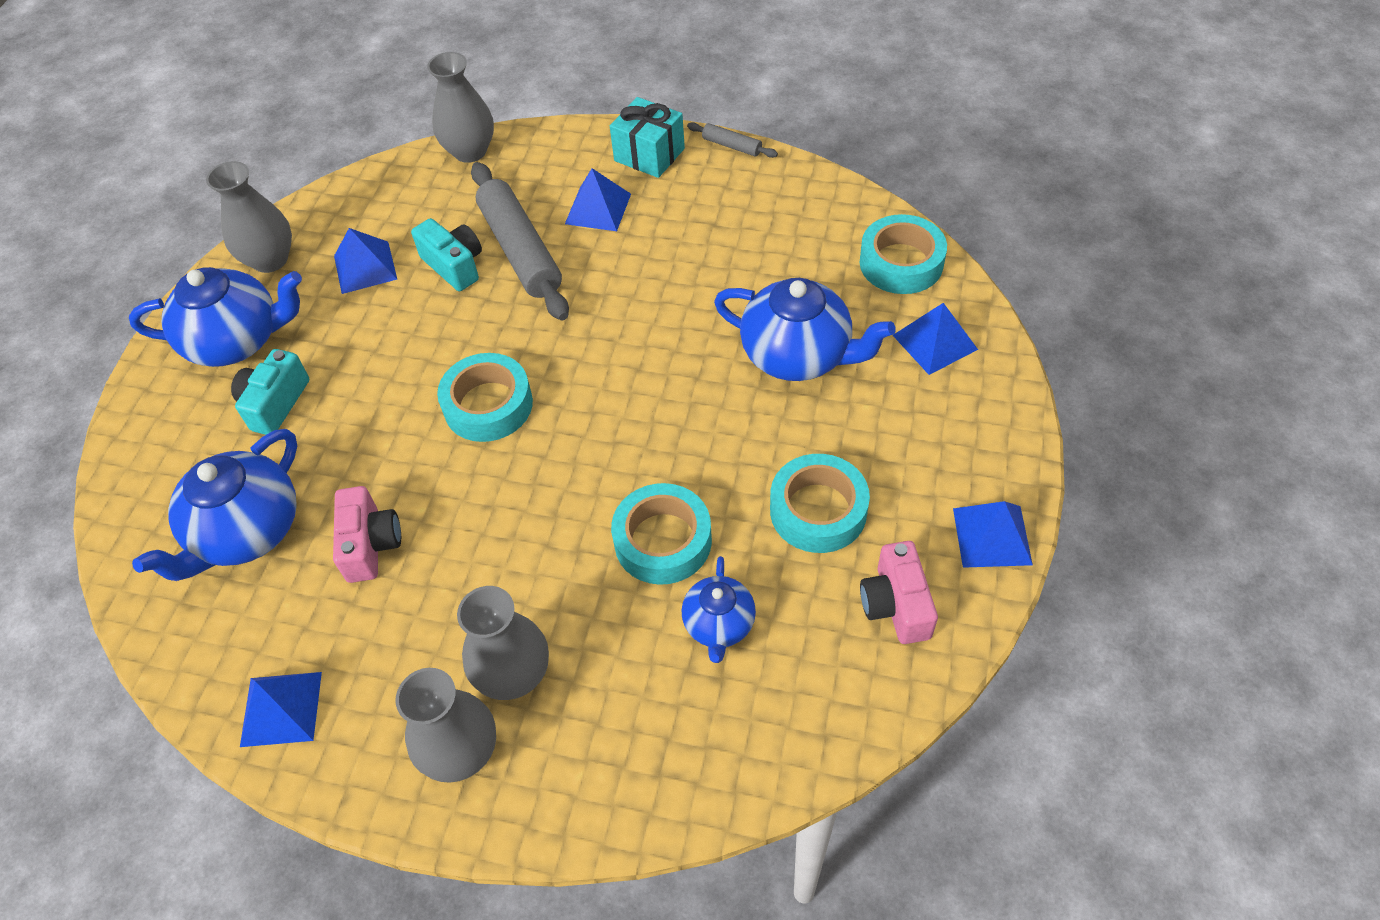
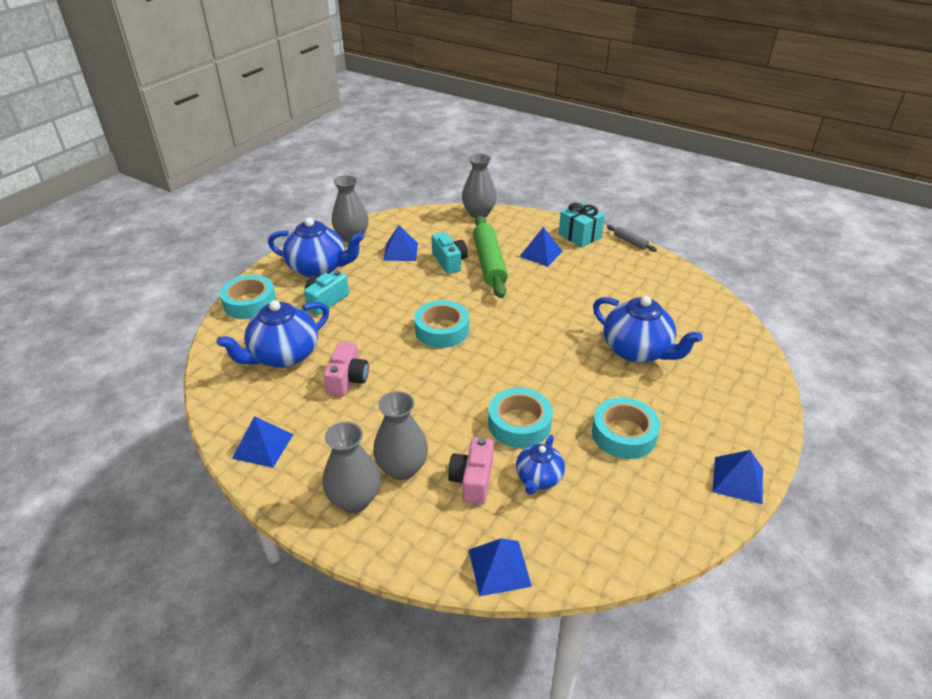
camera: 15 degrees right, 15 degrees down
(520, 250) = (489, 263): grey rolling pin -> green rolling pin
(896, 605) = (659, 500): pink camera -> pink camera (473, 480)
(901, 263) = (718, 320): turquoise tape -> turquoise tape (250, 303)
(935, 342) = (728, 365): blue pyramid -> blue pyramid (499, 567)

